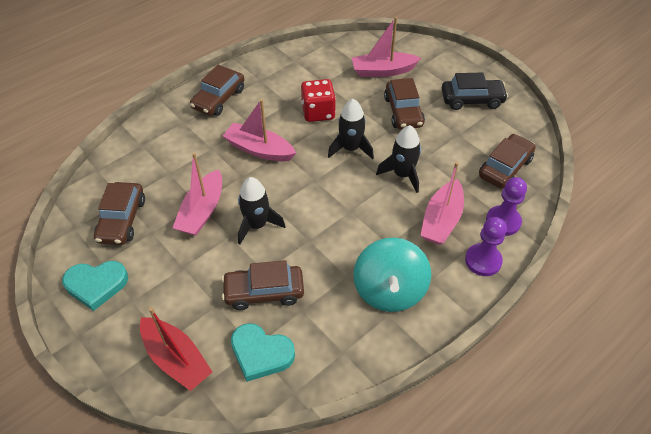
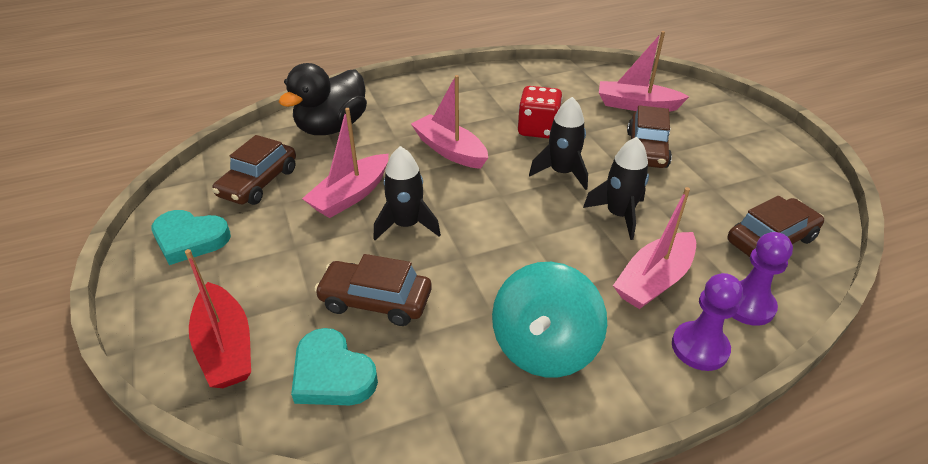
camera: 20 degrees right, 10 degrees down
(153, 151) = (332, 127): none -> black duck
(219, 99) = (429, 95): brown car -> none
(472, 100) = (745, 155): black car -> none

